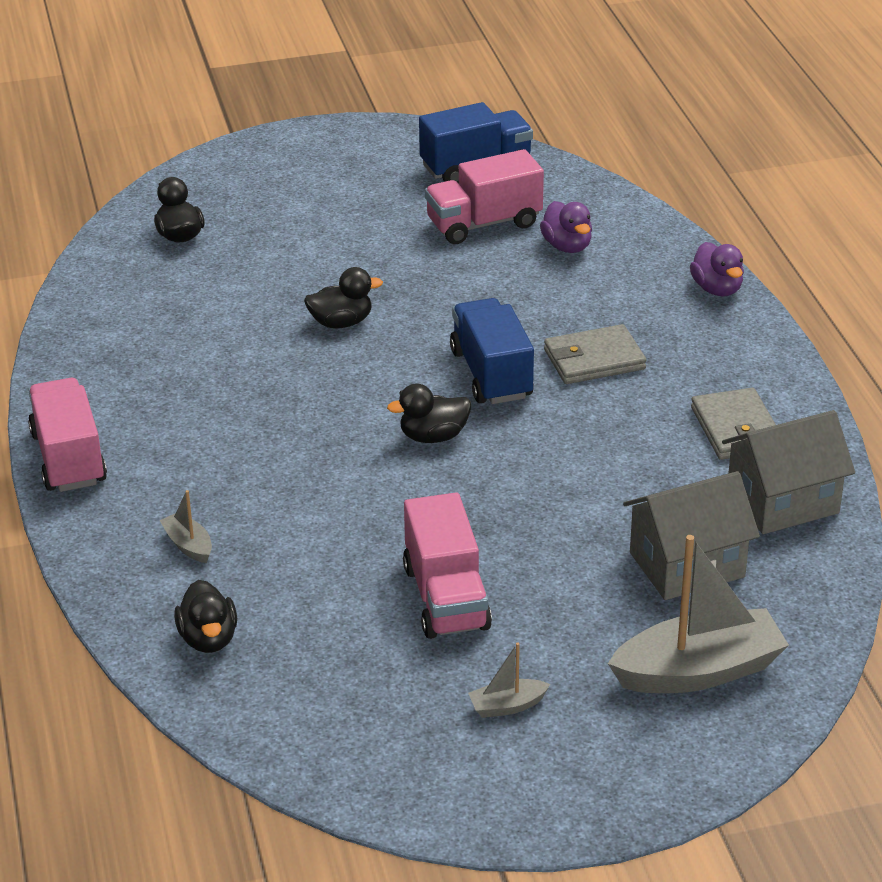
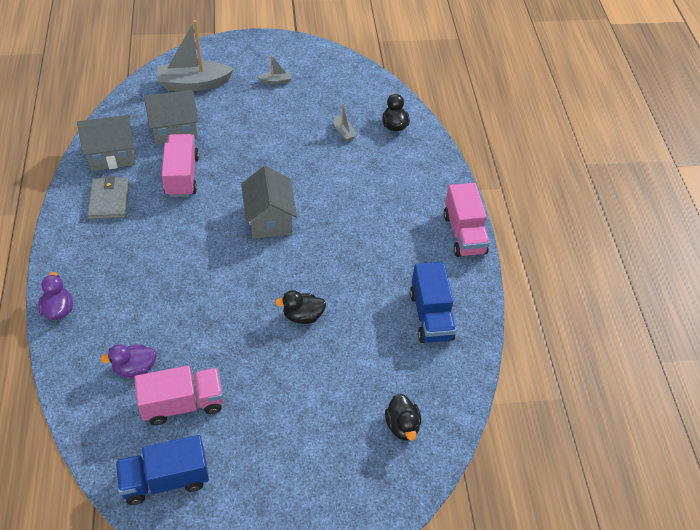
camera: 175 degrees left, 15 degrees up
(188, 545) = (402, 172): grey boat -> grey boat (343, 132)
(433, 436) = (269, 219): black duck -> grey house
(446, 597) = (288, 129): pink truck -> pink truck (182, 176)
(491, 374) = (224, 259): blue truck -> blue truck (430, 316)
(567, 246) = (135, 368): purple duck -> purple duck turned 90 degrees counterclockwise
(594, 359) = (162, 261): grey wallet -> none

